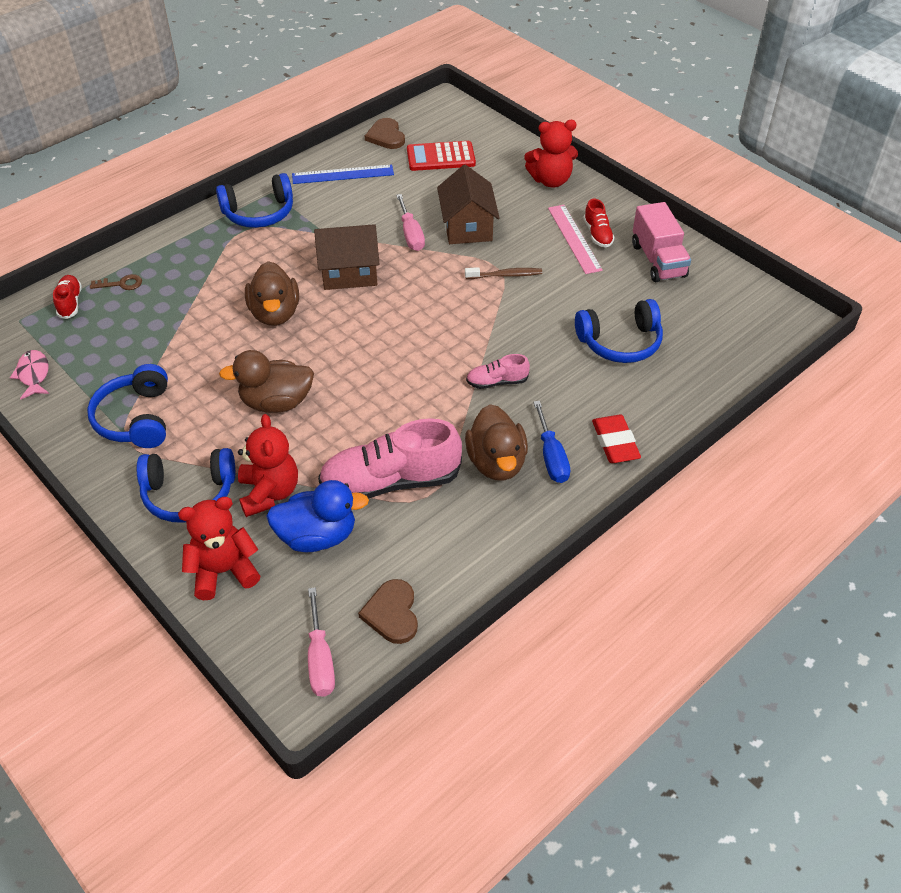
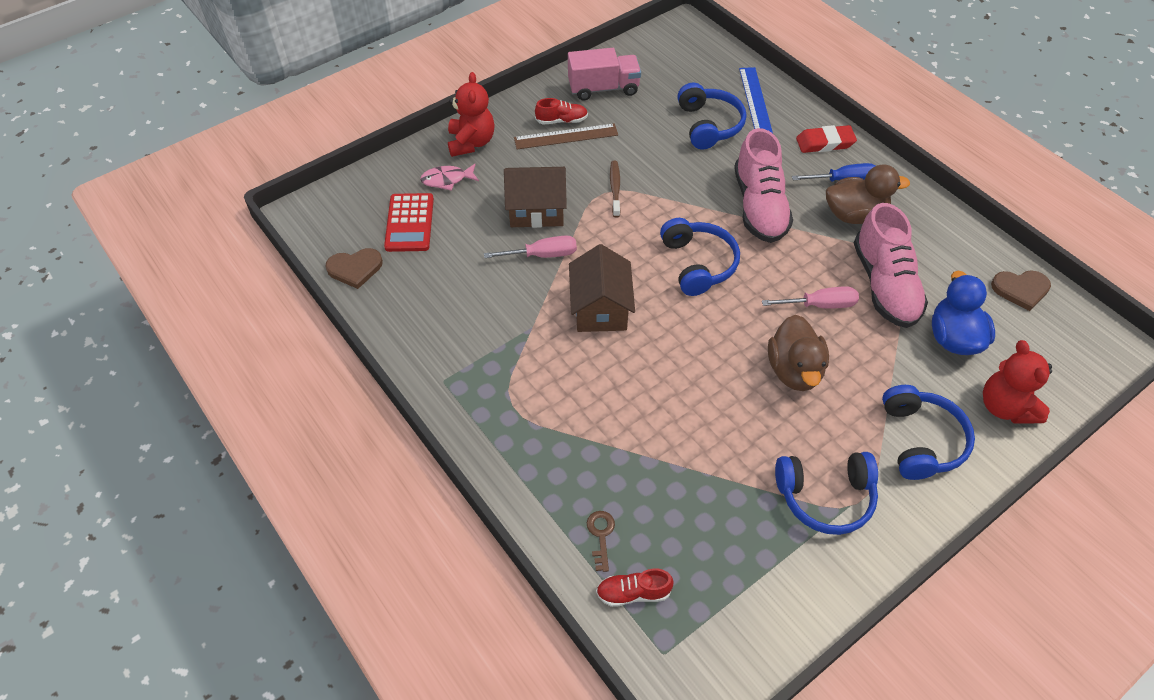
camera: 85 degrees left, 5 degrees up
(33, 375) = (762, 618): pink fish -> pink fish (447, 180)
(259, 213) = (482, 393): blue headphones -> blue headphones (698, 264)
(269, 493) = (910, 374): red teddy bear -> none
(275, 313) = (662, 374): brown duck -> none
(320, 658) = (1074, 336): pink screwdriver -> pink screwdriver (819, 305)
(343, 174) = (422, 311): blue ruler -> blue ruler (755, 100)
(497, 382) = (759, 206): pink shoe -> pink shoe, size x2.08
(574, 238) = (566, 136): pink ruler -> brown ruler

